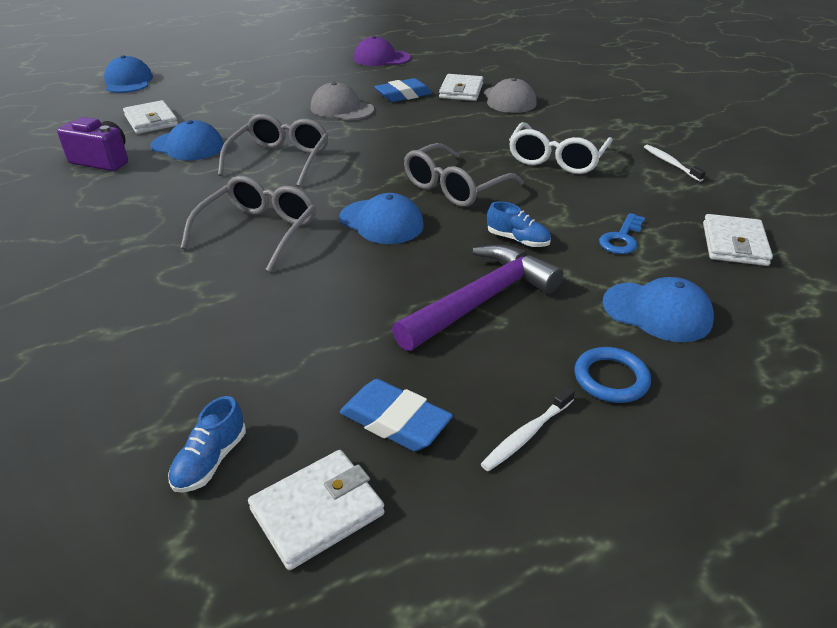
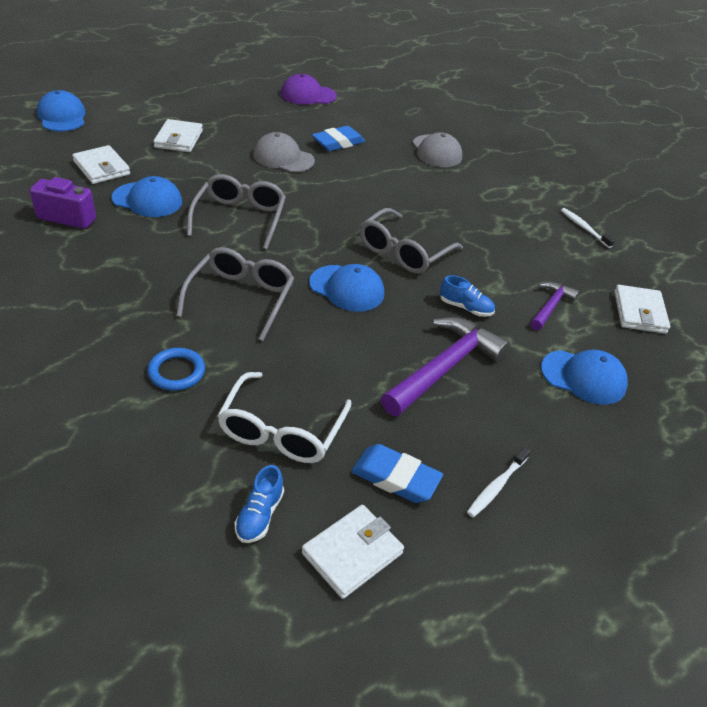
camera: 10 degrees left, 5 degrees up
(461, 91) = (391, 139): white wallet -> white wallet (179, 139)
(557, 159) = (487, 221): white glasses -> white glasses (282, 430)
(611, 378) = (553, 437): blue ring -> blue ring (176, 372)
(622, 238) = (550, 306): blue key -> purple hammer

